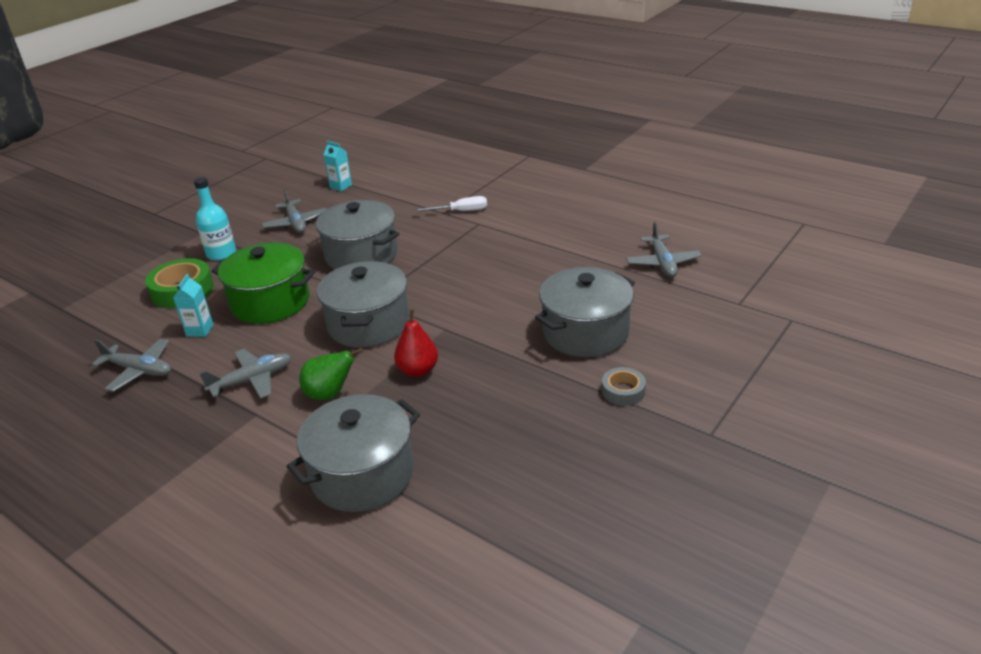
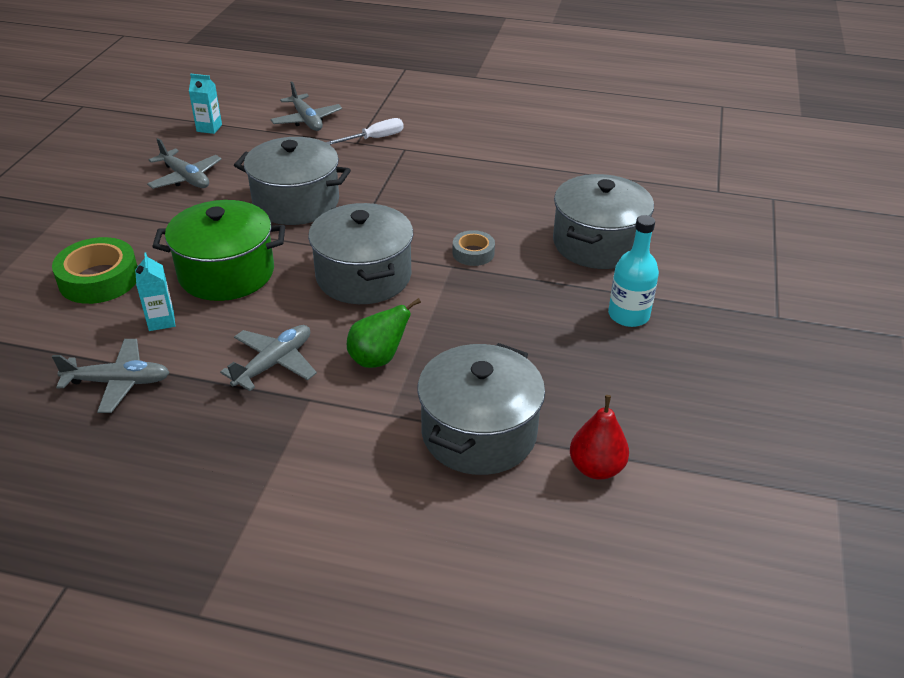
camera: 25 degrees left, 5 degrees up
(221, 253) = (116, 227): turquoise bottle -> turquoise bottle (628, 315)
(418, 370) = (456, 315): red pear -> red pear (596, 468)
(623, 391) = (673, 293): grey tape -> grey tape (473, 253)
(663, 263) = (622, 163): grey plane -> grey plane (307, 120)

